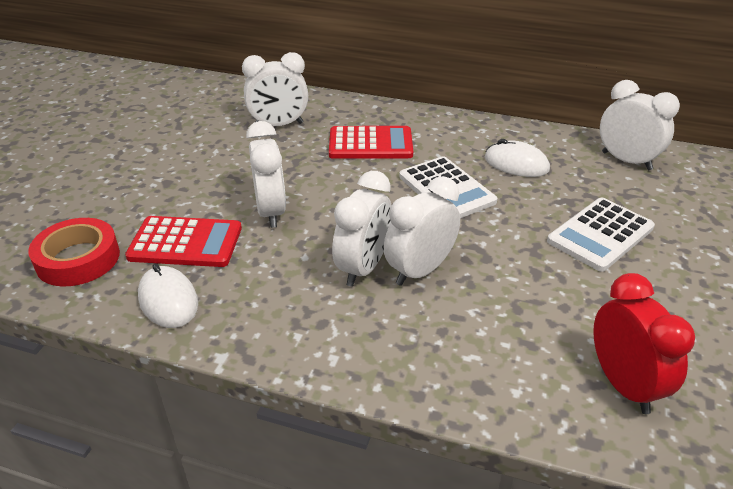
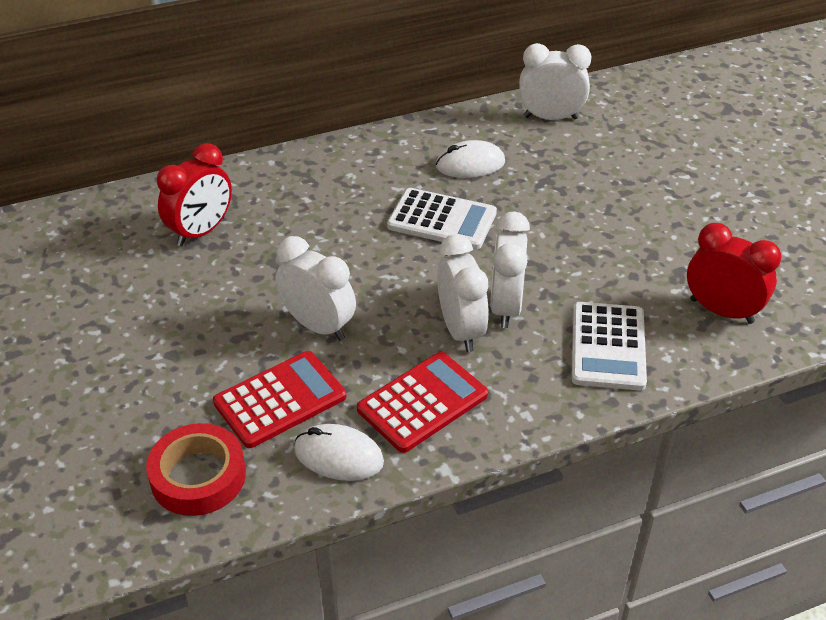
camera: 40 degrees left, 5 degrees up
(279, 125) = (201, 232): white clock -> red clock
(370, 144) = (321, 207): red calculator -> red calculator (422, 402)
(600, 234) = (598, 199): white calculator -> white calculator (608, 346)

